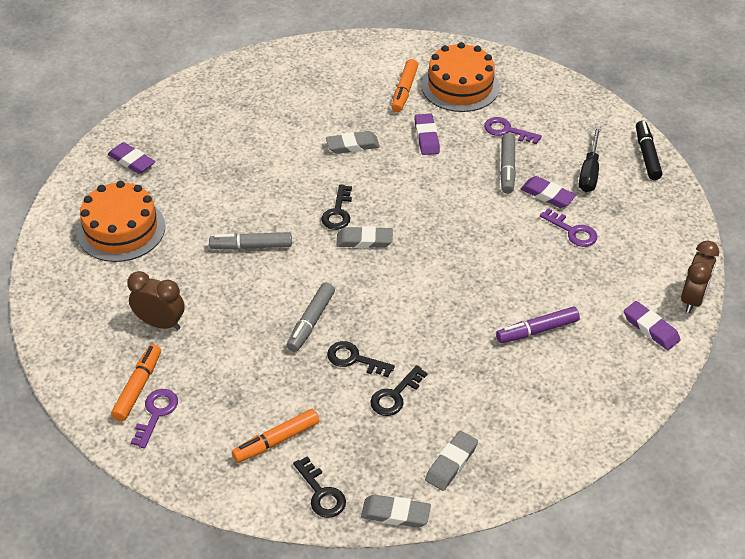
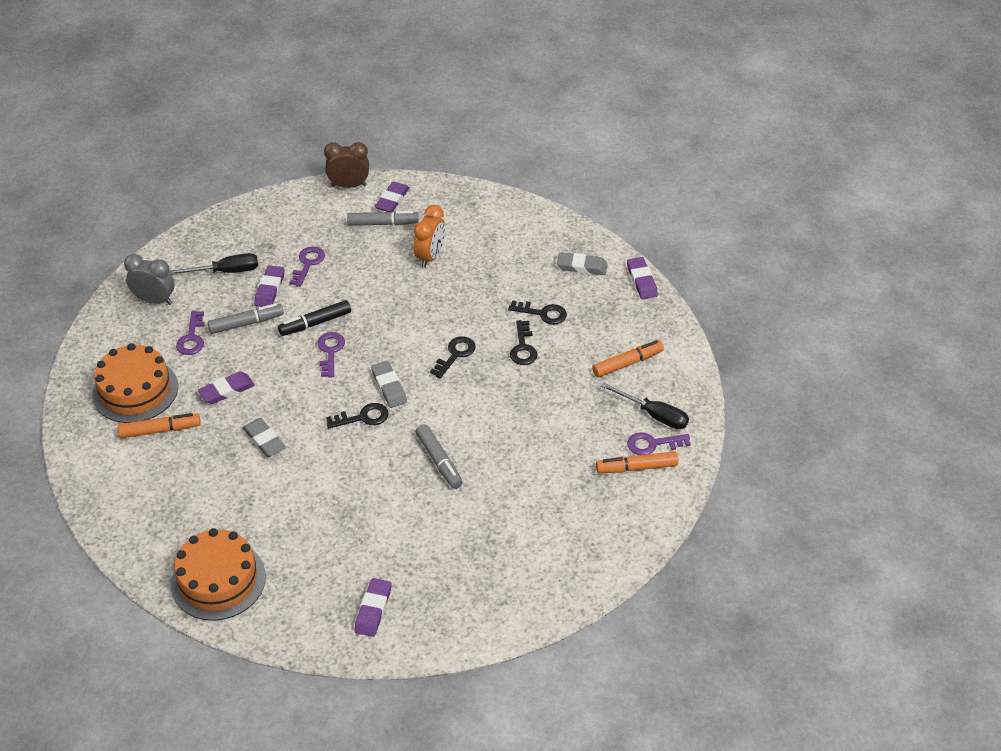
camera: 115 degrees left, 0 degrees up
(121, 229) = (472, 569): orange cake -> orange cake (218, 580)
(160, 323) = (564, 484): brown clock -> none
(191, 432) = (654, 415): none -> black screwdriver
(276, 441) = (627, 363): orange marker -> orange marker turned 60 degrees counterclockwise
(311, 322) = (501, 387): grey marker -> grey marker (383, 223)
(321, 493) = (653, 323): black key -> black key (455, 354)
(395, 514) = (641, 281): grey eraser -> purple eraser
(436, 214) = (330, 351): none -> purple key
(537, 330) = (430, 256): purple marker -> orange clock
(571, 119) = (155, 300): none -> grey clock
(647, 155) = (186, 242): black marker -> black marker (315, 323)

